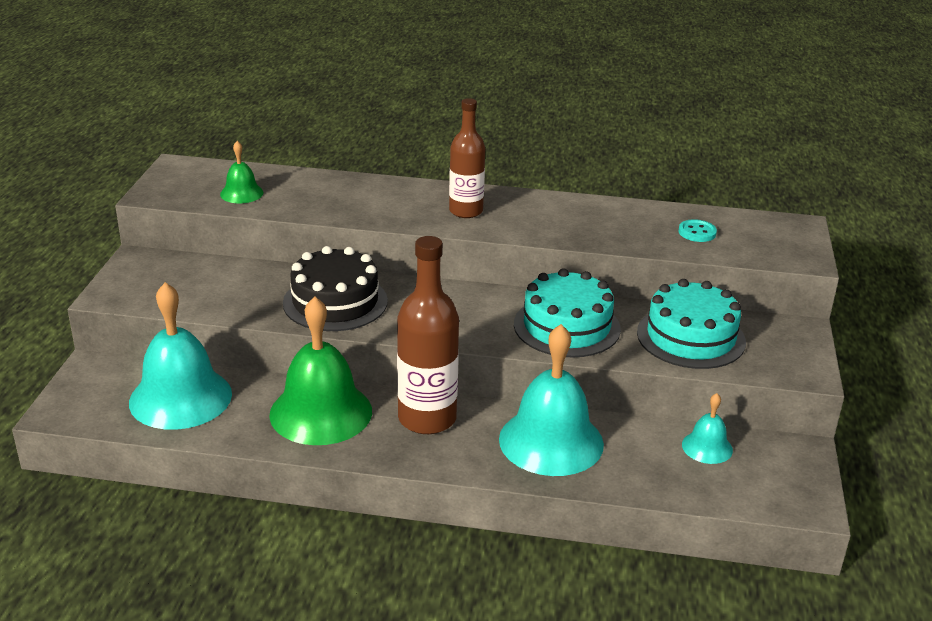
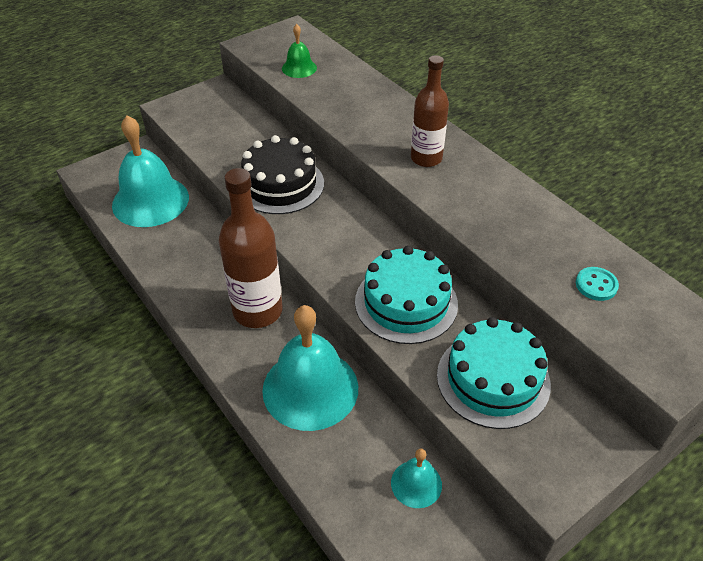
camera: 45 degrees right, 15 degrees up
(321, 412) = (205, 262): green bell -> none

